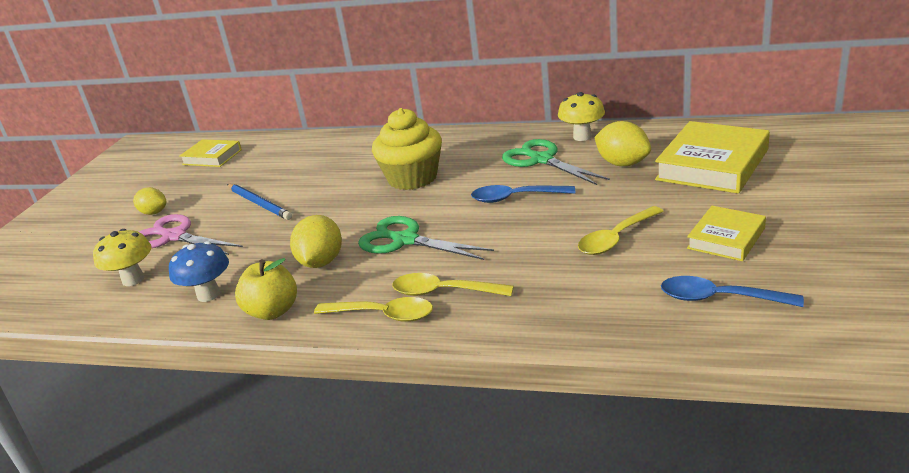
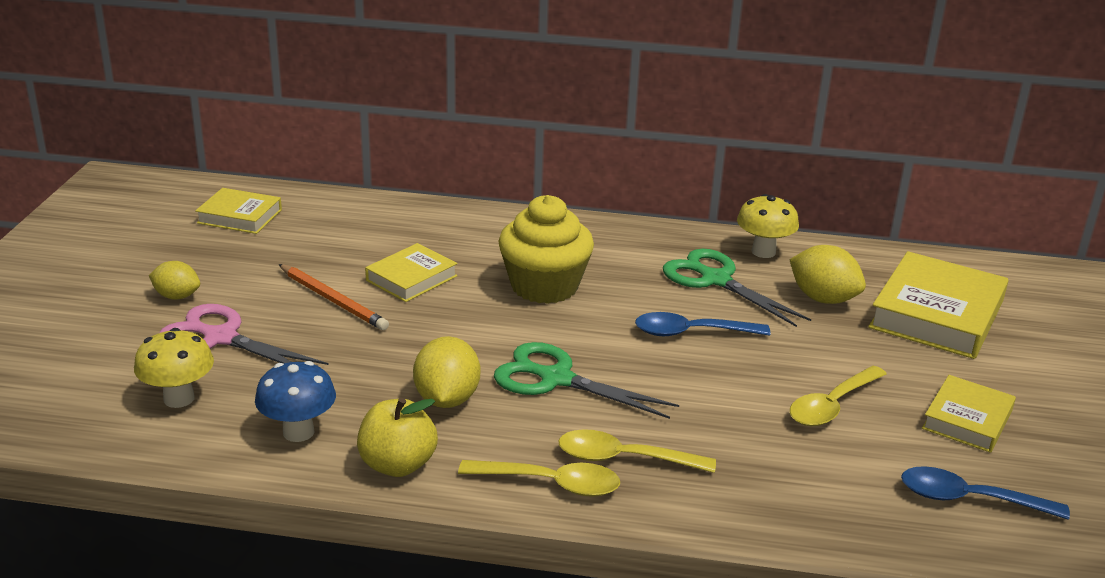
camera: 10 degrees left, 0 degrees up
(259, 203) = (333, 300): blue pencil -> orange pencil
(318, 183) = (411, 278): none -> yellow book

